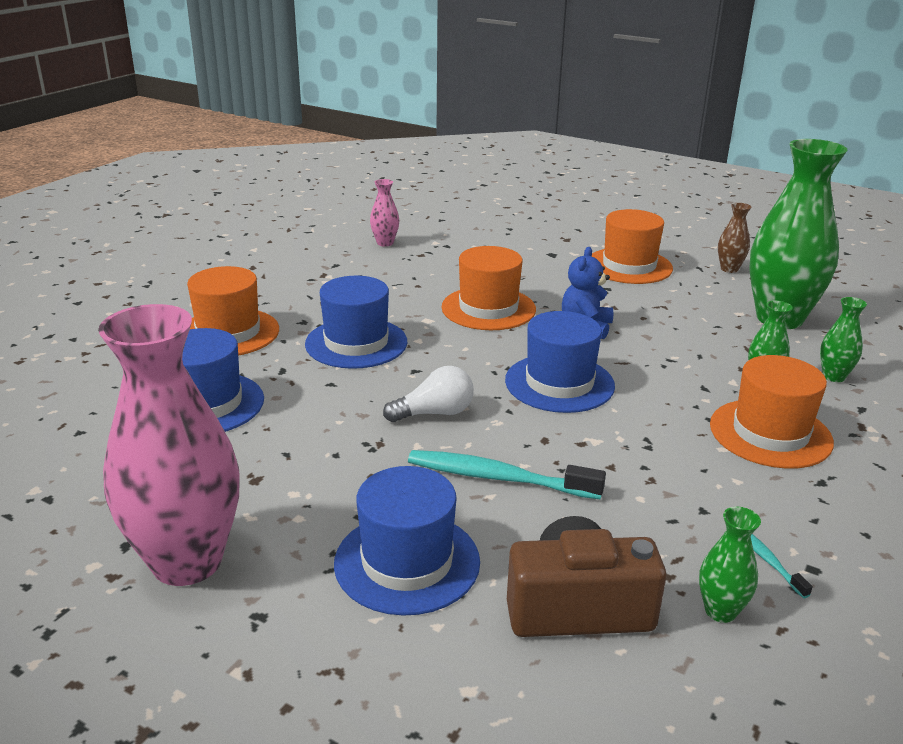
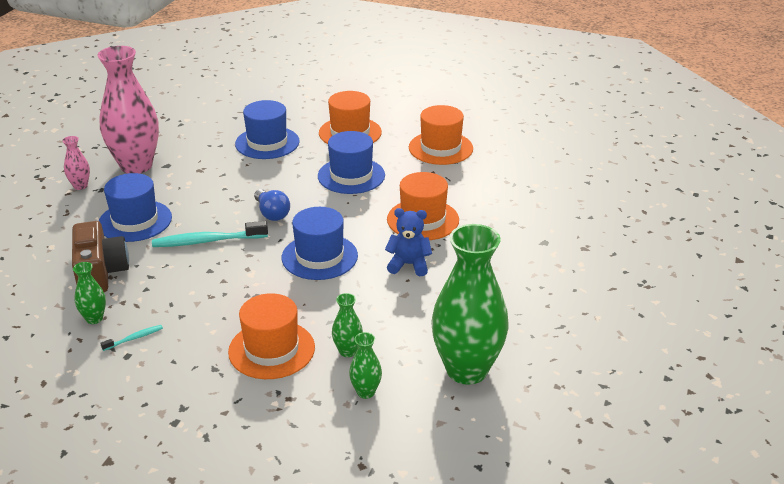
camera: 80 degrees right, 5 degrees up
(385, 243) = (519, 163): pink vase -> pink vase (80, 186)
(434, 413) = (272, 213): white light bulb -> blue light bulb
(498, 478) = (207, 241): turquoise toothbrush -> turquoise toothbrush turned 105 degrees counterclockwise
(629, 266) = (541, 284): orange hat -> orange hat (440, 148)
(729, 269) = (568, 345): brown vase -> none

